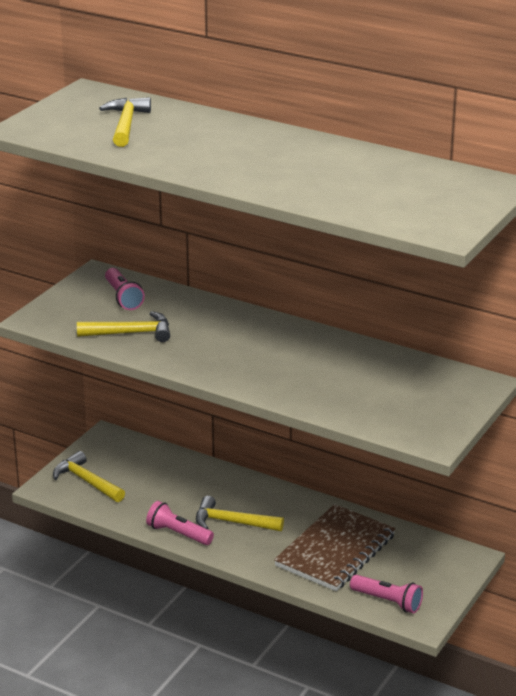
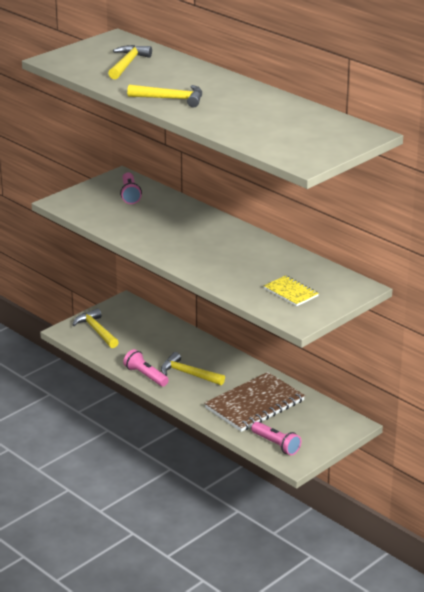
camera: 15 degrees right, 0 degrees up
(131, 333) = (122, 220): yellow hammer -> yellow hammer (171, 99)
(400, 403) = (291, 292): none -> yellow notebook

